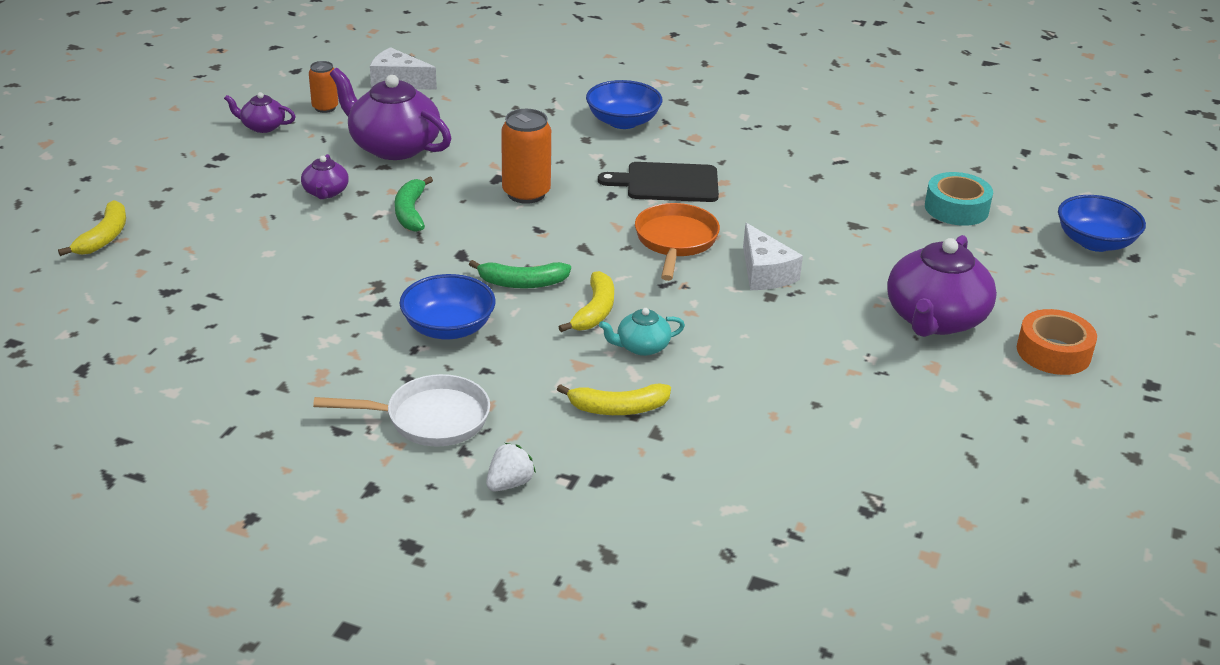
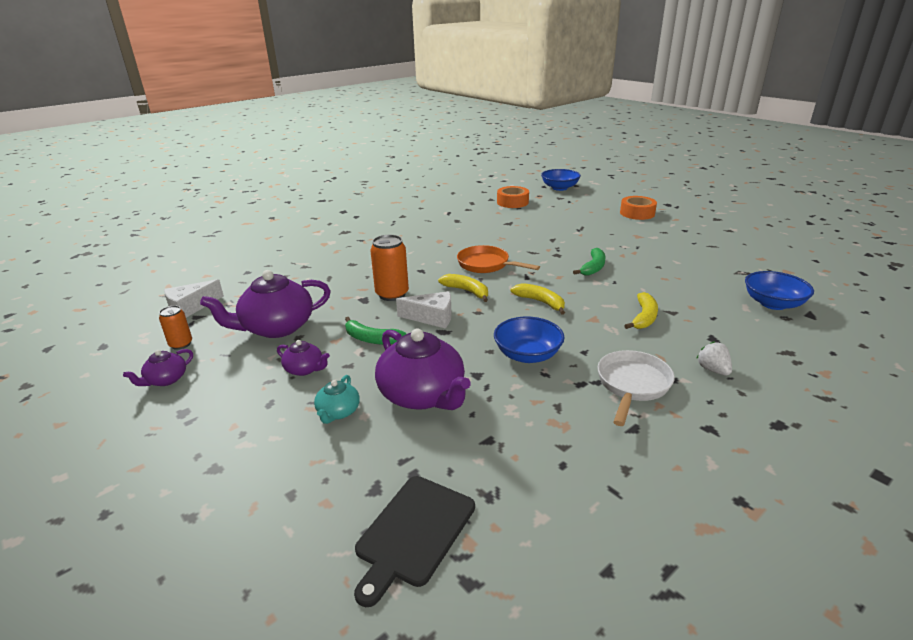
camera: 60 degrees left, 5 degrees down
(104, 237) = (237, 519): yellow banana -> yellow banana (467, 291)
(522, 283) = (493, 318): green banana -> green banana (593, 267)
(623, 121) = (346, 250): blue bowl -> blue bowl (773, 303)
(641, 347) = (585, 297): turquoise teapot -> turquoise teapot (338, 412)
(667, 183) = (425, 254): black cutting board -> black cutting board (413, 533)
(765, 273) = (535, 251): white cheese -> white cheese (432, 317)
(935, 319) = (599, 227): purple teapot -> purple teapot (423, 395)
(956, 208) = (512, 202): turquoise tape -> orange tape

